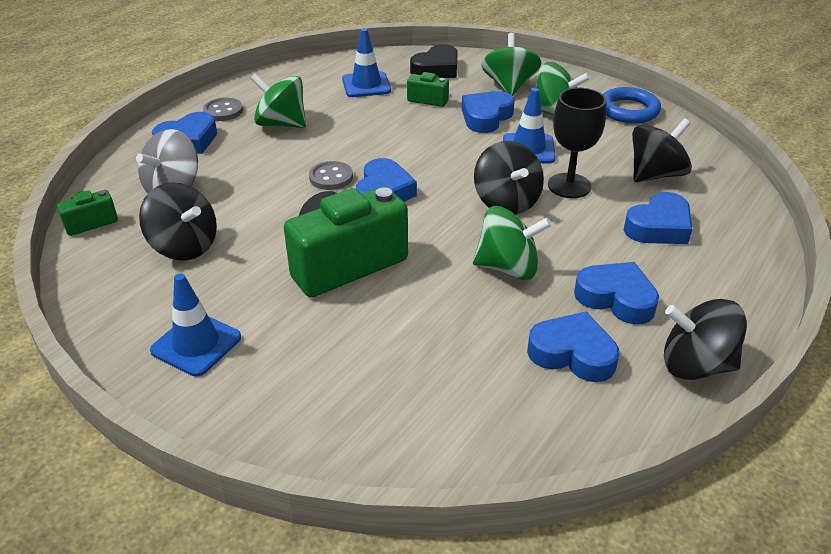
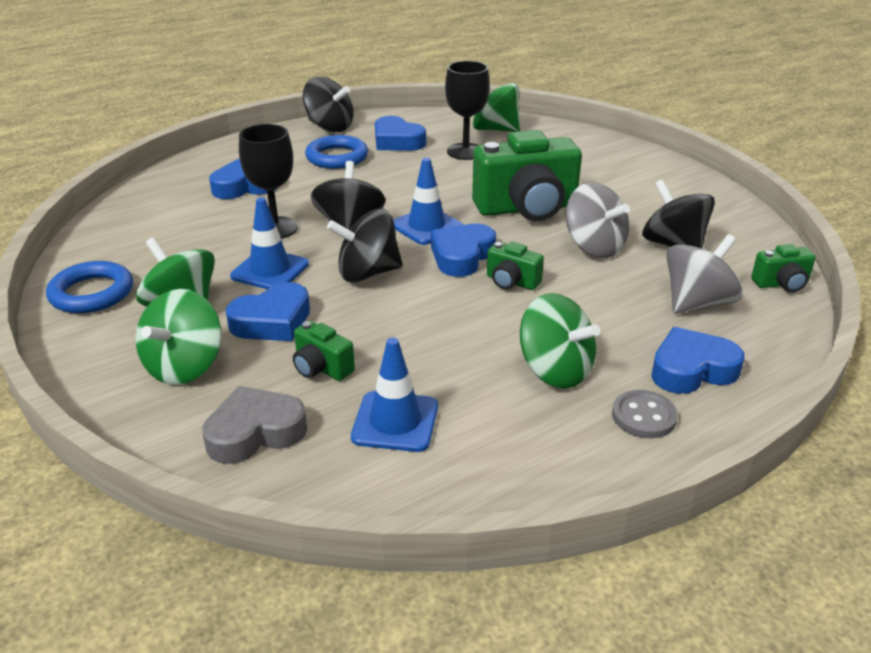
camera: 160 degrees left, 5 degrees down
(196, 344) = (652, 183): blue traffic cone -> blue traffic cone (426, 226)
(264, 227) = (594, 247): none -> grey spinning top
(331, 177) = (511, 282): grey button -> green camera
(436, 69) = (255, 432): black heart -> grey heart
(464, 353) = (465, 151): none -> black goblet
(508, 268) = (396, 184): green spinning top -> green spinning top (494, 129)
(616, 298) = (337, 157): blue heart -> blue ring
(655, 175) = (182, 222): black spinning top -> black spinning top (367, 273)

